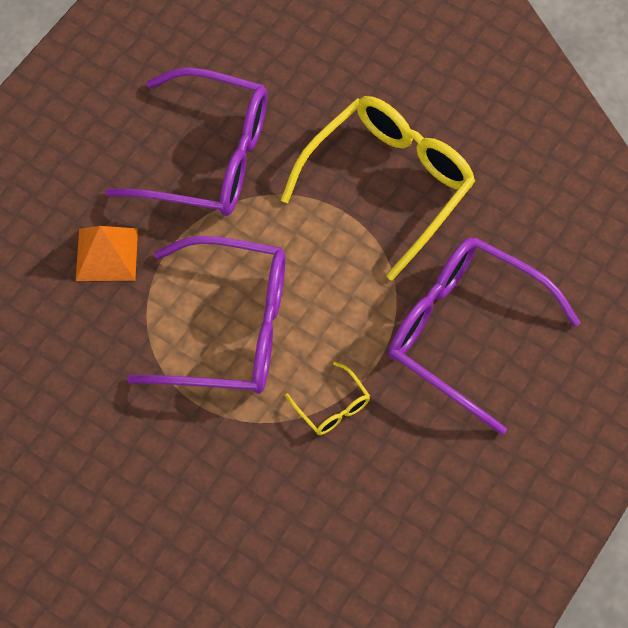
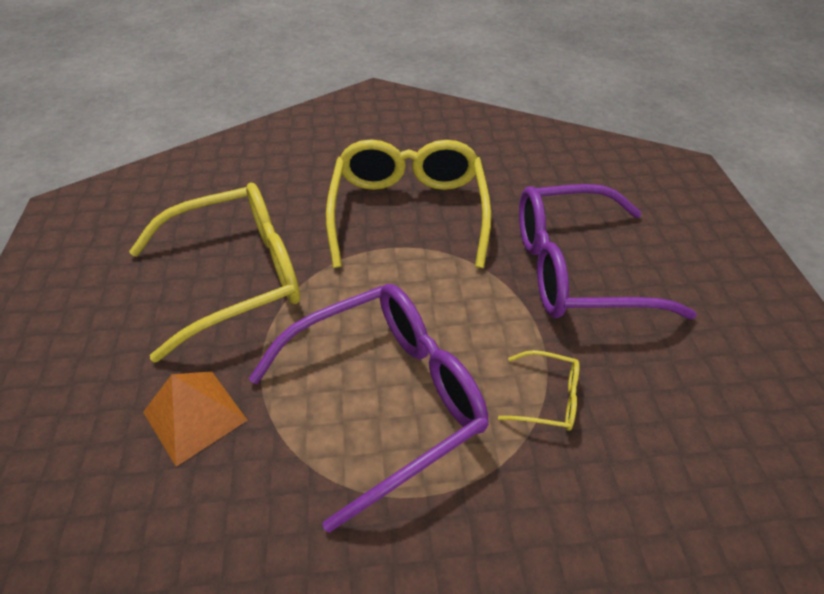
camera: 40 degrees left, 15 degrees down
(208, 157) = (236, 276): purple glasses -> yellow glasses

